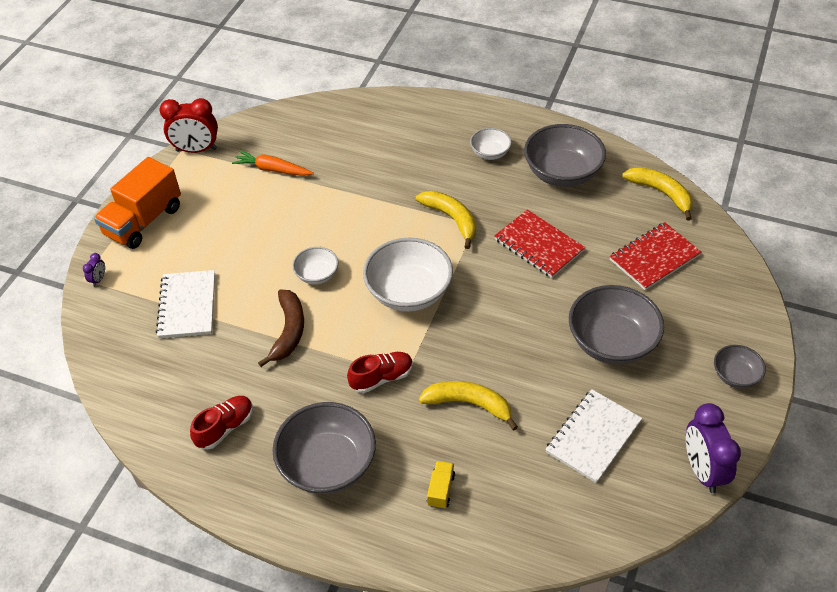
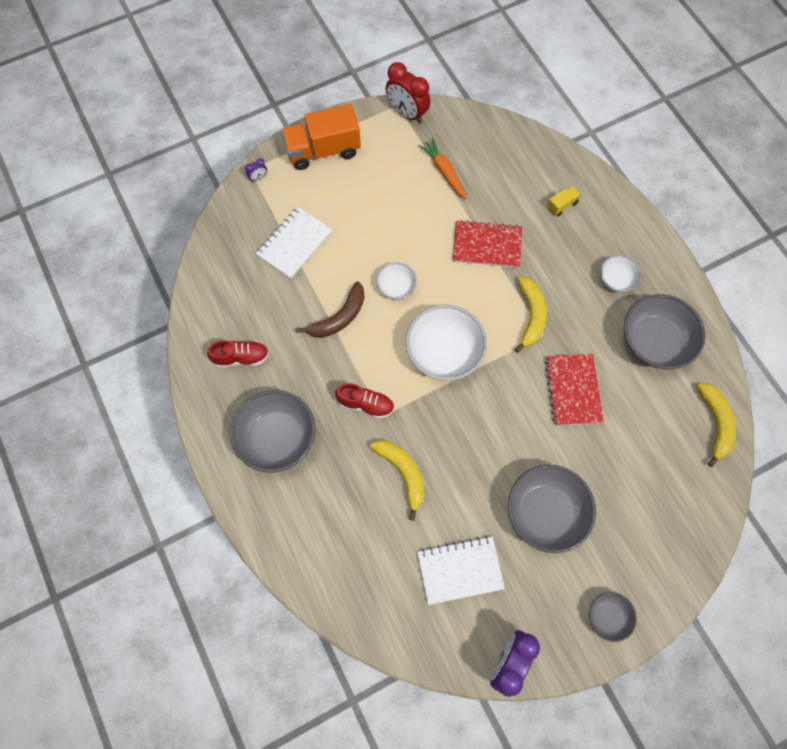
camera: 40 degrees right, 20 degrees up
(440, 490) = (328, 518): yellow truck -> yellow truck (562, 205)
(654, 257) = (649, 473): red notebook -> red notebook (487, 245)

